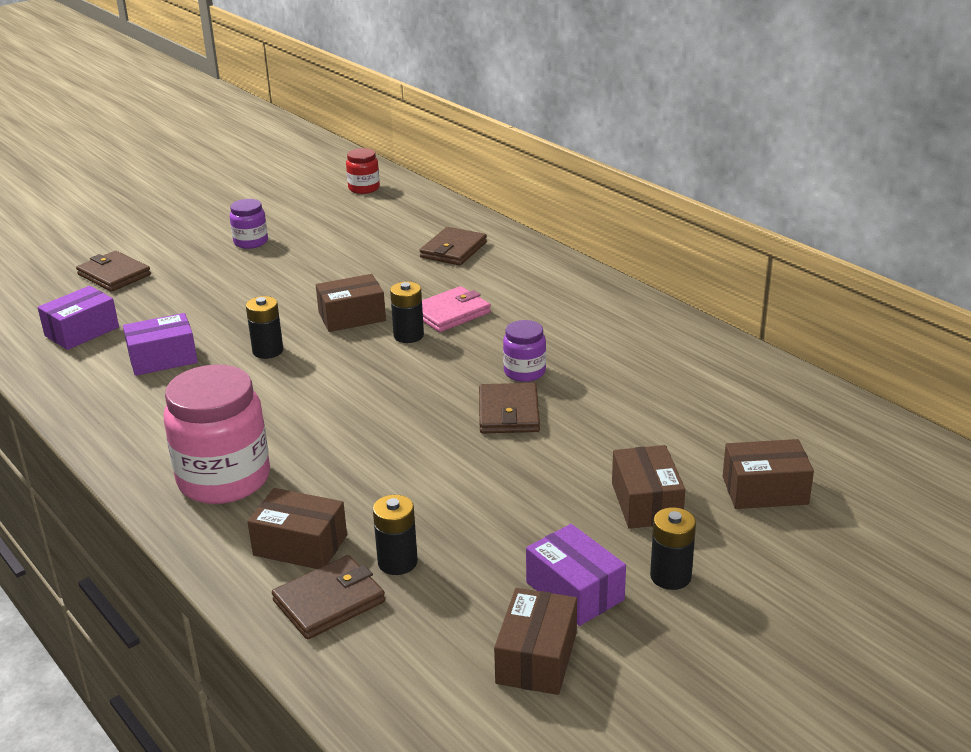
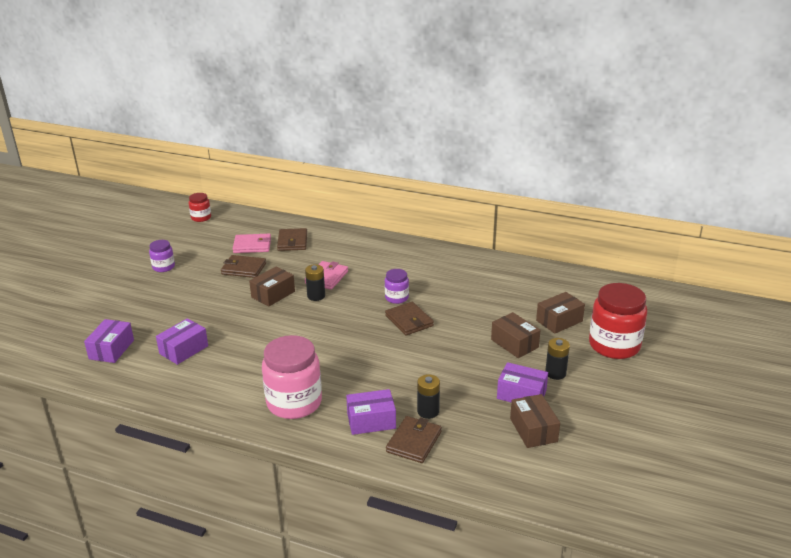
camera: 30 degrees left, 0 degrees up
(114, 275) = (93, 310): brown wallet -> brown wallet (244, 269)
(268, 351) = (244, 327): black battery -> none
(300, 545) = (371, 421): brown box -> purple box
(393, 242) = (252, 245): none -> pink wallet
(830, 566) = (614, 345): none -> red jar

